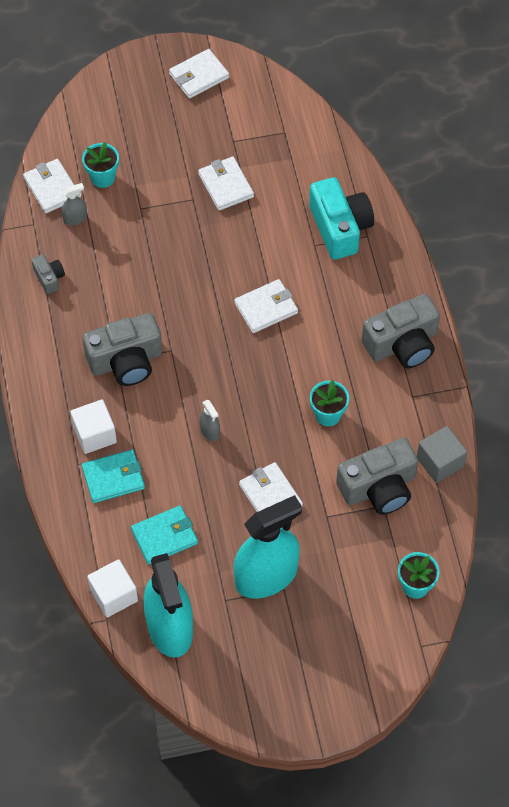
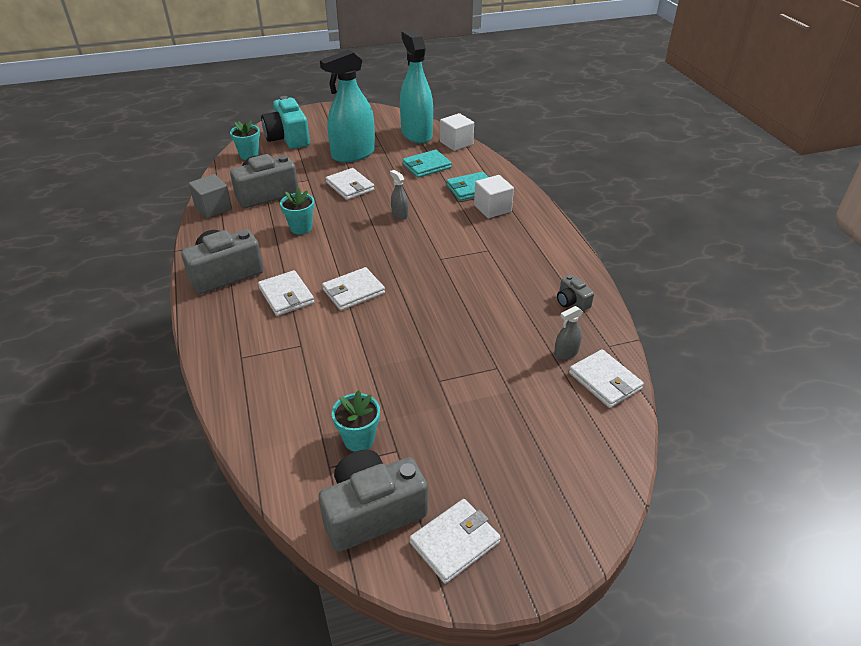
camera: 175 degrees right, 20 degrees down
(103, 177) = (550, 396): turquoise flower pot -> turquoise flower pot (359, 439)
(126, 361) = (479, 250): grey camera -> grey camera (372, 512)
(226, 185) = (402, 397): white wallet -> white wallet (286, 296)
(340, 228) = (270, 362): turquoise camera -> turquoise camera (288, 138)

